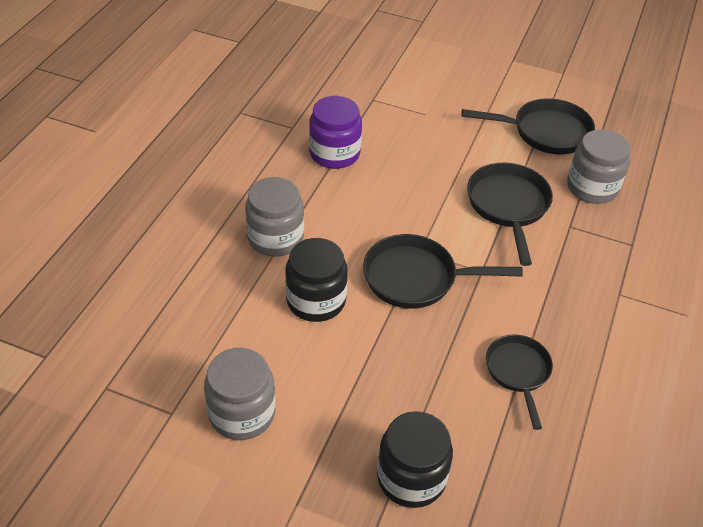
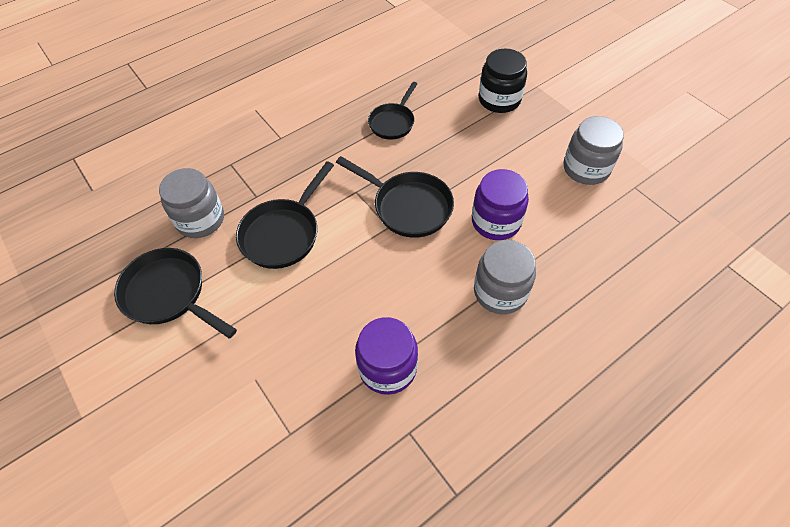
camera: 145 degrees left, 10 degrees up
(316, 300) = (496, 221): black jar -> purple jar

